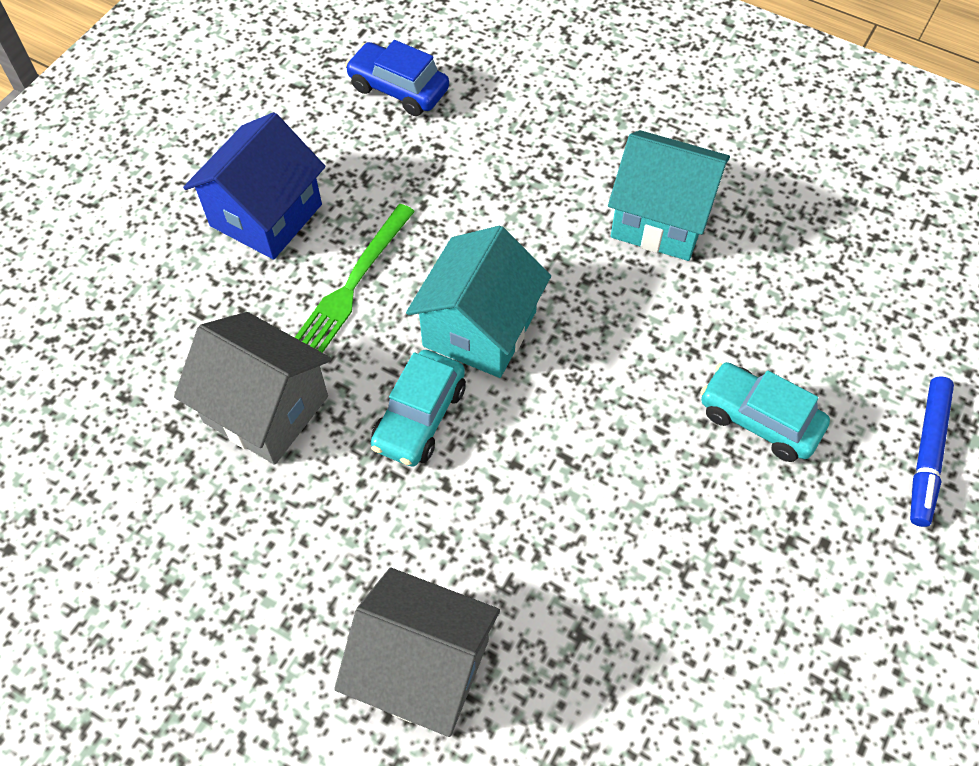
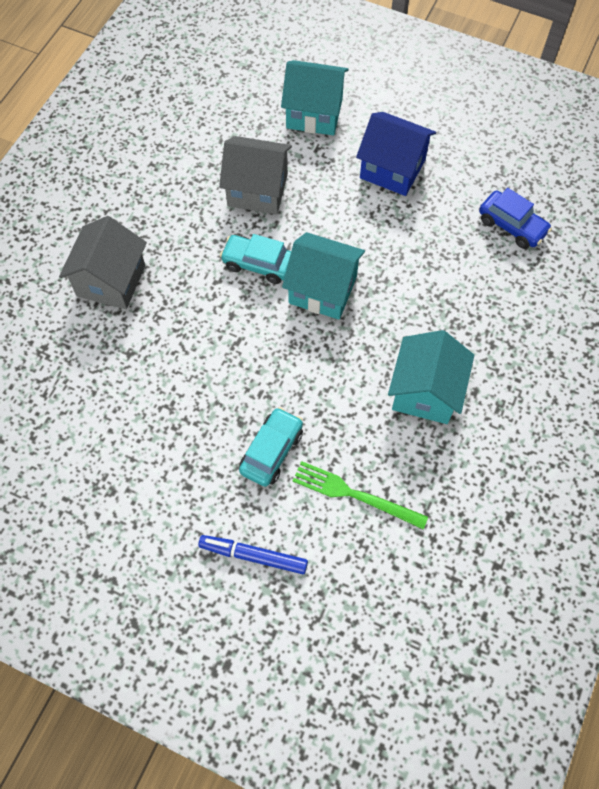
camera: 85 degrees right, 5 degrees up
(121, 311) = (314, 113): none -> turquoise house
(266, 409) = (257, 190): grey house -> grey house turned 75 degrees clockwise
(353, 283) = (348, 220): green fork -> green fork (354, 495)
(398, 89) = (512, 226): blue car -> blue car turned 105 degrees clockwise

